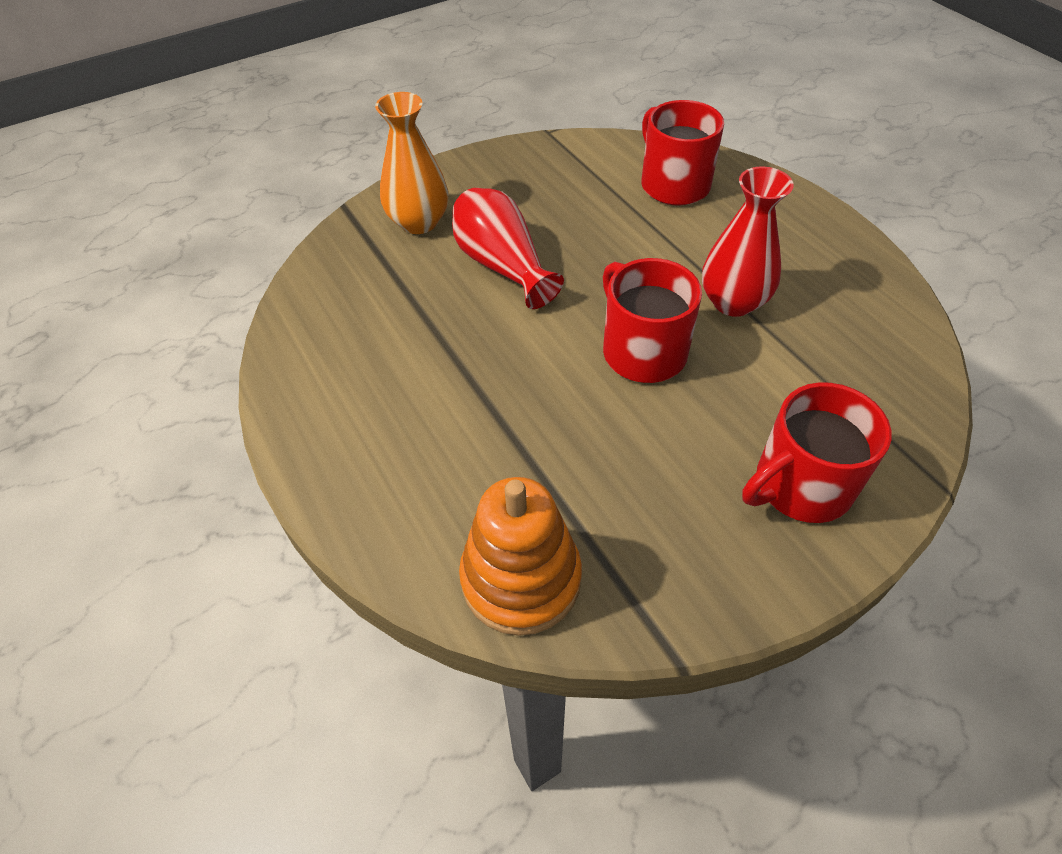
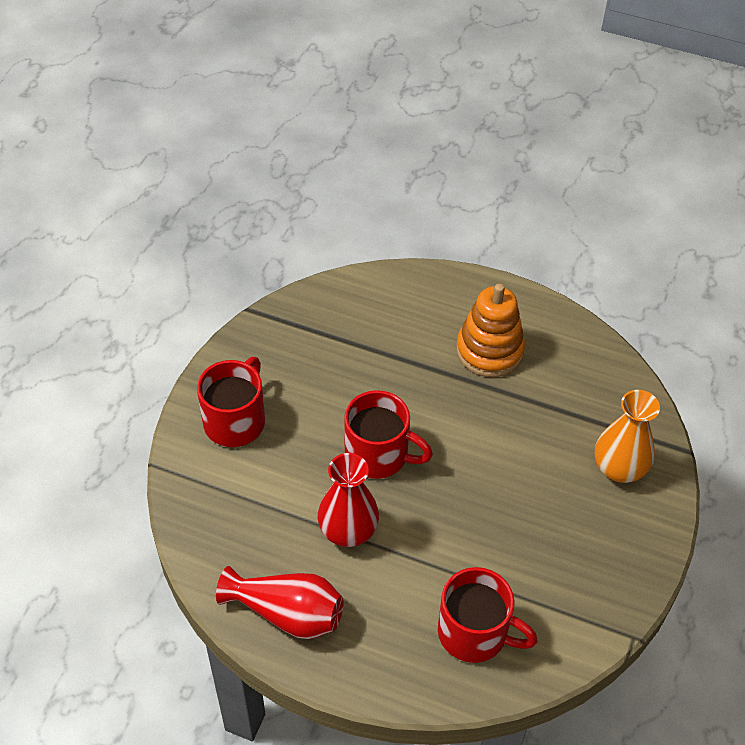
camera: 140 degrees right, 0 degrees up
(502, 266) = (523, 466): red vase -> red vase (287, 613)
(521, 578) = (342, 300): orange stacking toy -> orange stacking toy (489, 350)

